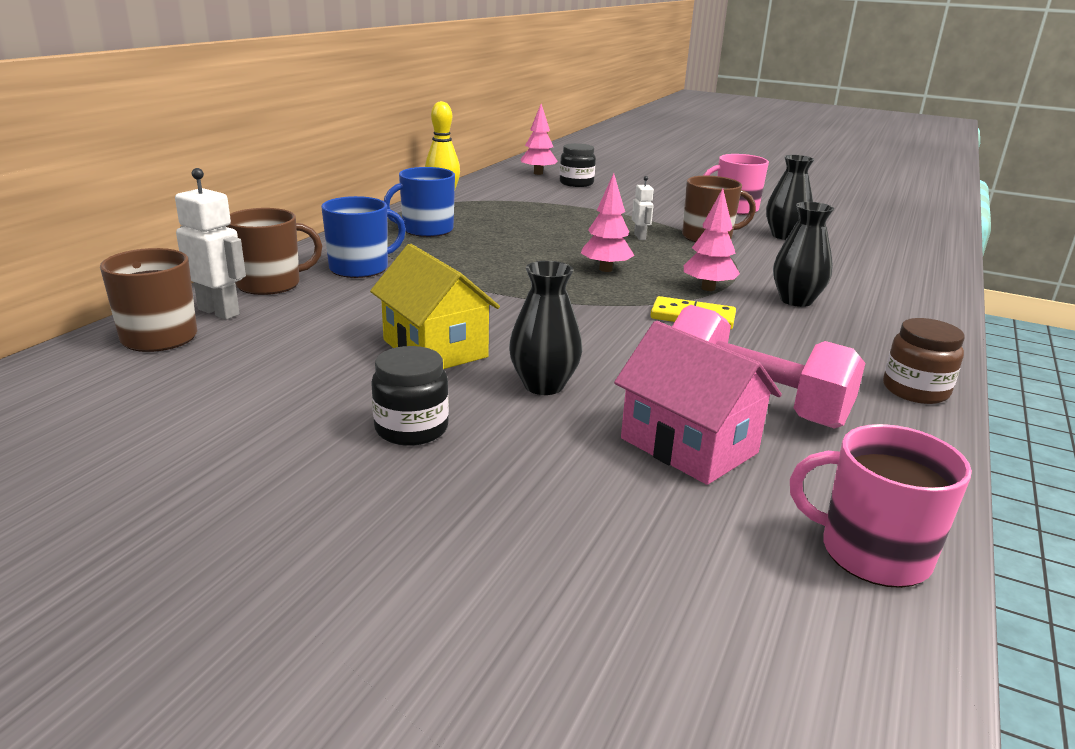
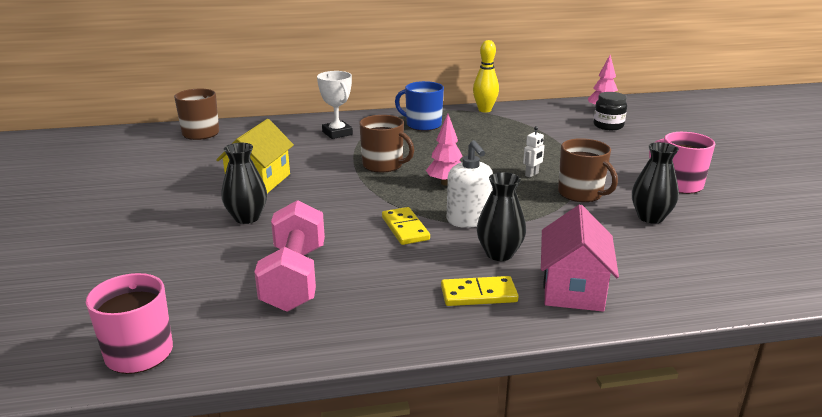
camera: 55 degrees right, 0 degrees up
(219, 312) = (241, 131): white robot -> none
(270, 284) = (286, 127): brown mug -> brown mug (383, 165)
(360, 268) = (337, 133): blue mug -> white trophy
(411, 429) = (167, 206): black jar -> none
(688, 446) = (216, 273): pink house -> pink house (573, 288)
(708, 288) = (468, 220): pink tree -> white soap dispenser
(870, 332) = (478, 294): none -> yellow domino
(915, 390) = (387, 331): brown jar -> none

